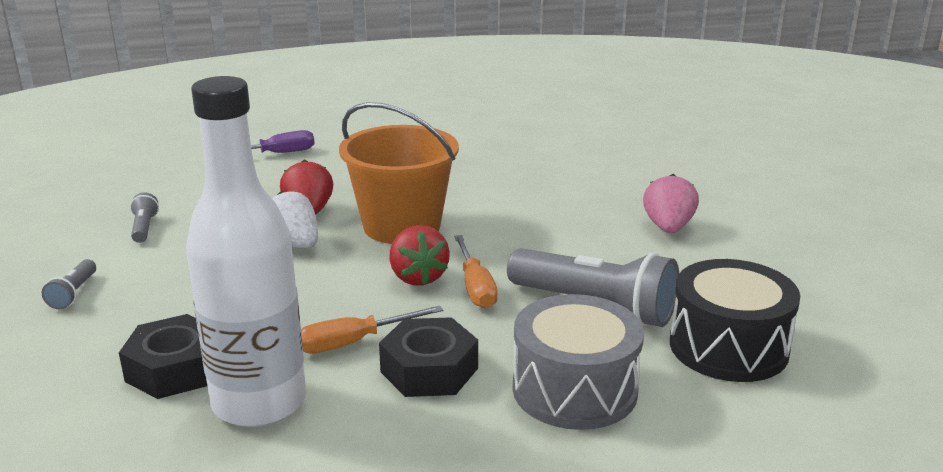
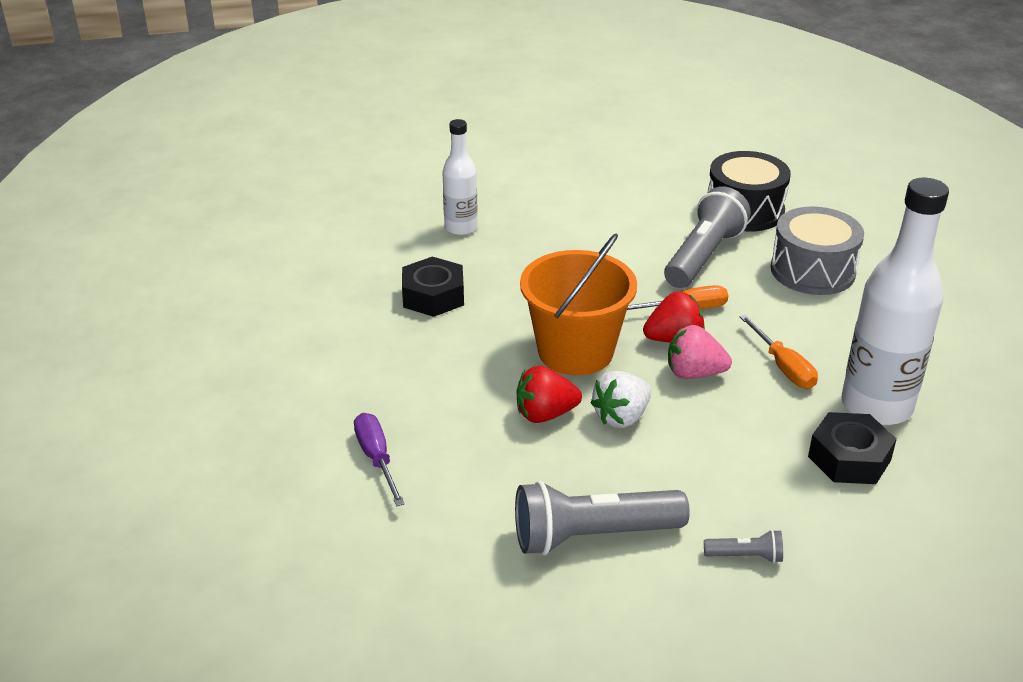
camera: 90 degrees left, 10 degrees up
(144, 228) = (592, 536): grey flashlight -> grey flashlight, size x2.22
(429, 370) = (809, 329): black nut -> black nut (433, 296)
(620, 176) = (461, 228): none -> white bottle
(668, 227) = (568, 214): pink strawberry -> pink strawberry (694, 373)

